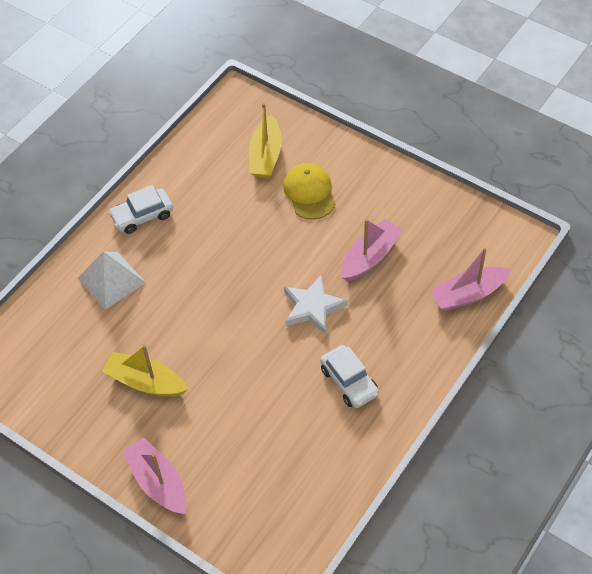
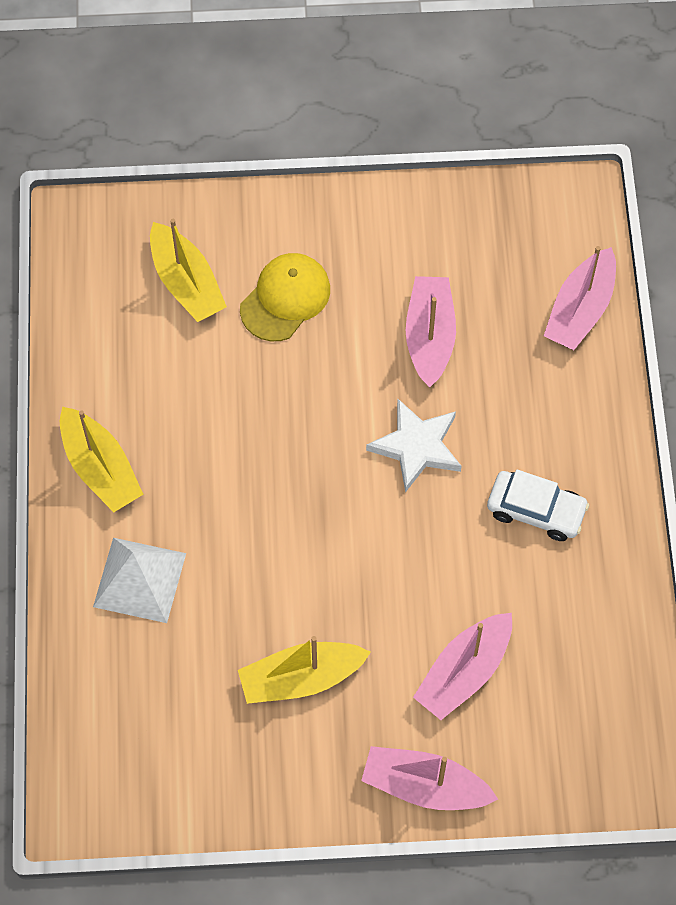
camera: 40 degrees left, 10 degrees up
(142, 216) = (100, 468): white car -> yellow boat
(233, 438) = (464, 672): none -> pink boat
(309, 193) = (285, 298): yellow cap -> yellow cap turned 90 degrees clockwise

